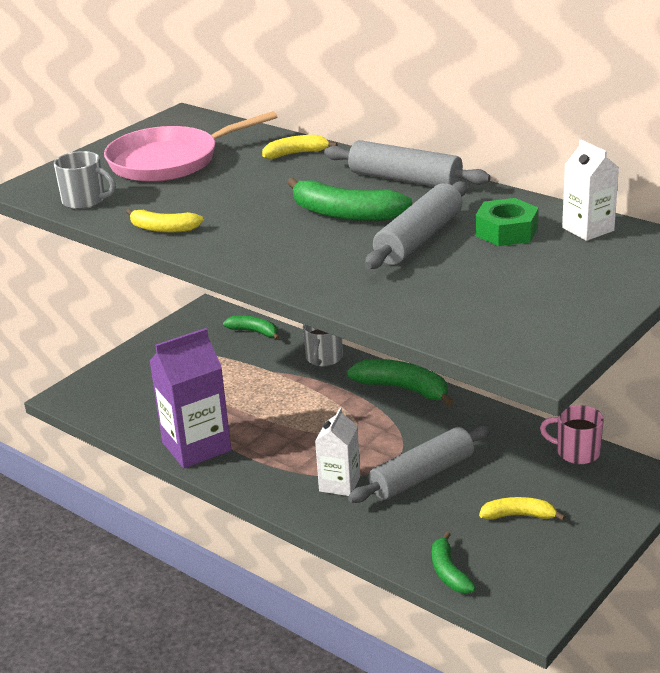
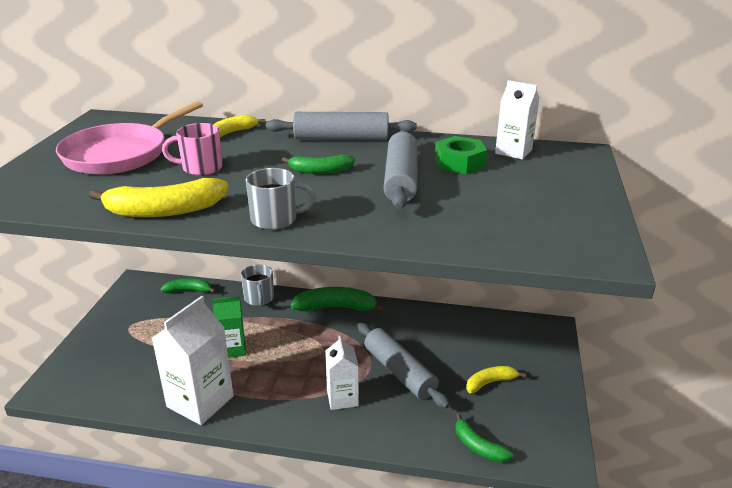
camera: 30 degrees left, 0 degrees up
(85, 201) = (61, 200): grey mug -> grey mug (275, 219)
(163, 229) = (165, 211): yellow banana -> yellow banana, size x1.64
(196, 447) = (200, 401): purple carton -> white carton
(260, 404) = (232, 349): none -> green carton
(345, 214) = (320, 171): green banana -> green banana, size x0.61
(422, 475) = (399, 372): grey rolling pin -> grey rolling pin turned 60 degrees counterclockwise
(576, 452) = (489, 323): pink mug -> pink mug (201, 168)

